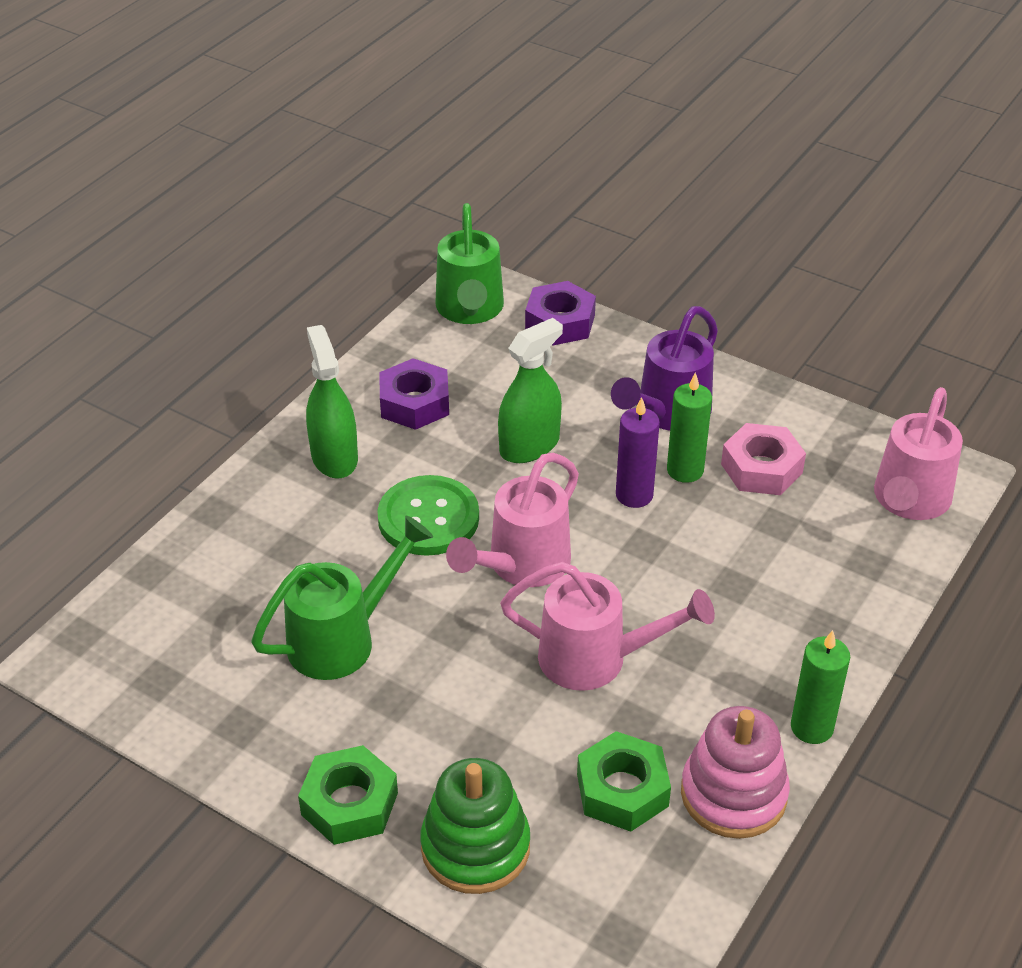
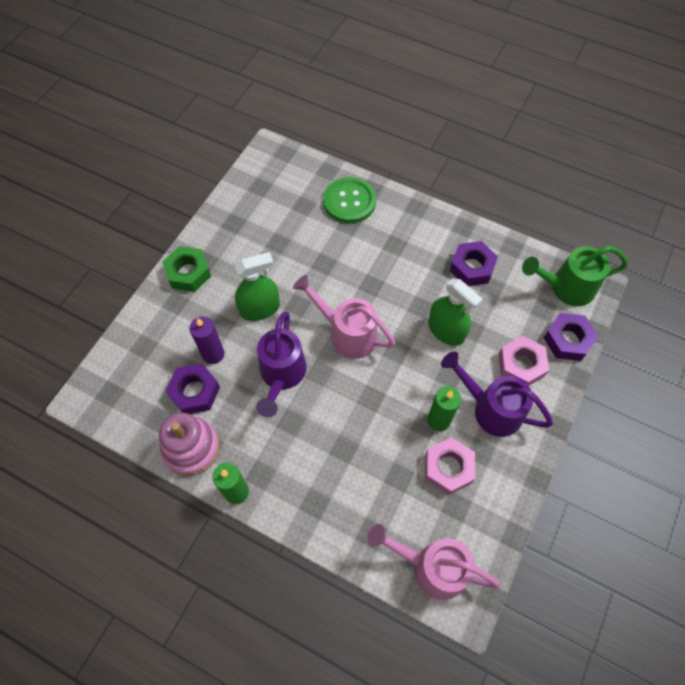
camera: 85 degrees right, 20 degrees up
(334, 457) = (419, 234): green spray bottle -> green spray bottle (260, 309)
(342, 639) = (288, 256): green watering can -> none
(428, 518) = (378, 285): green button -> green button (349, 201)
(475, 847) = (162, 327): green stacking toy -> none
(595, 659) = (281, 375): pink watering can -> purple watering can
(597, 373) = (521, 365): none -> pink nut
(622, 790) = (194, 392): green nut -> purple nut
(634, 495) = (412, 391): purple candle -> purple candle (213, 354)

